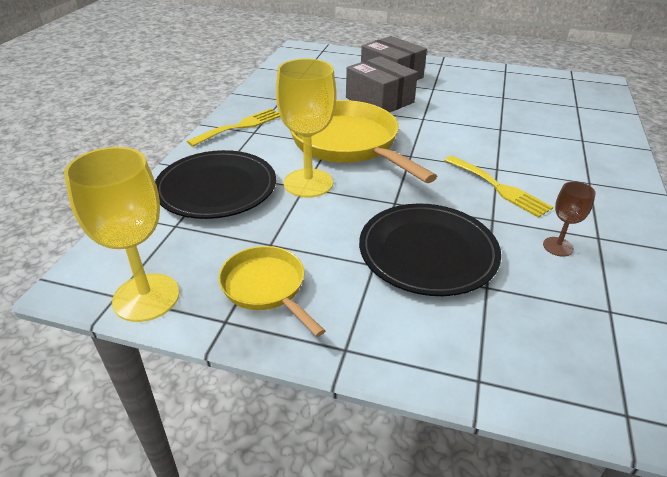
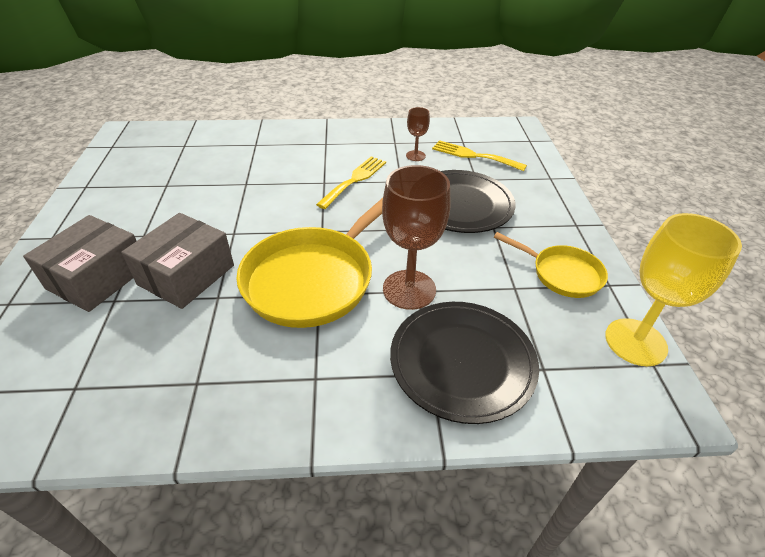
camera: 110 degrees left, 5 degrees up
(240, 126) = (304, 401): yellow fork -> yellow fork (473, 155)
(266, 287) = (562, 274): yellow pan -> yellow pan turned 90 degrees counterclockwise
(308, 183) = (409, 289): yellow goblet -> brown goblet

